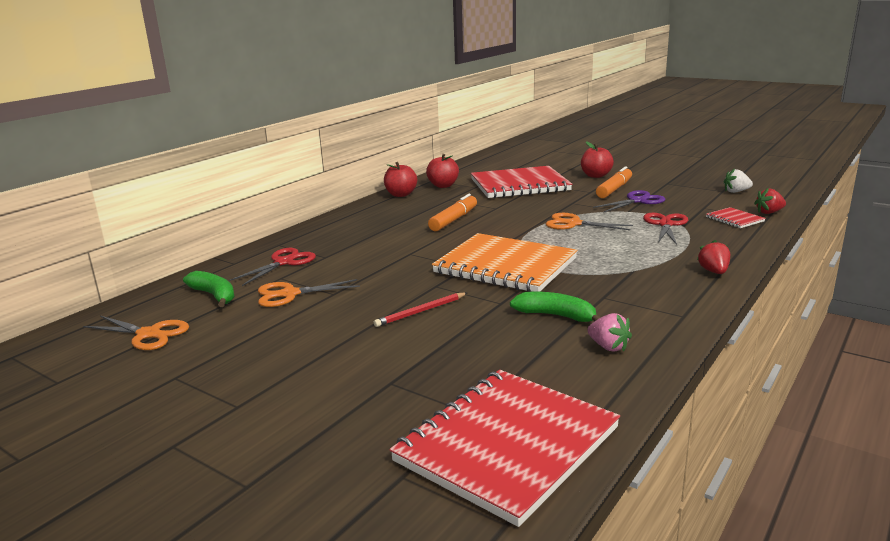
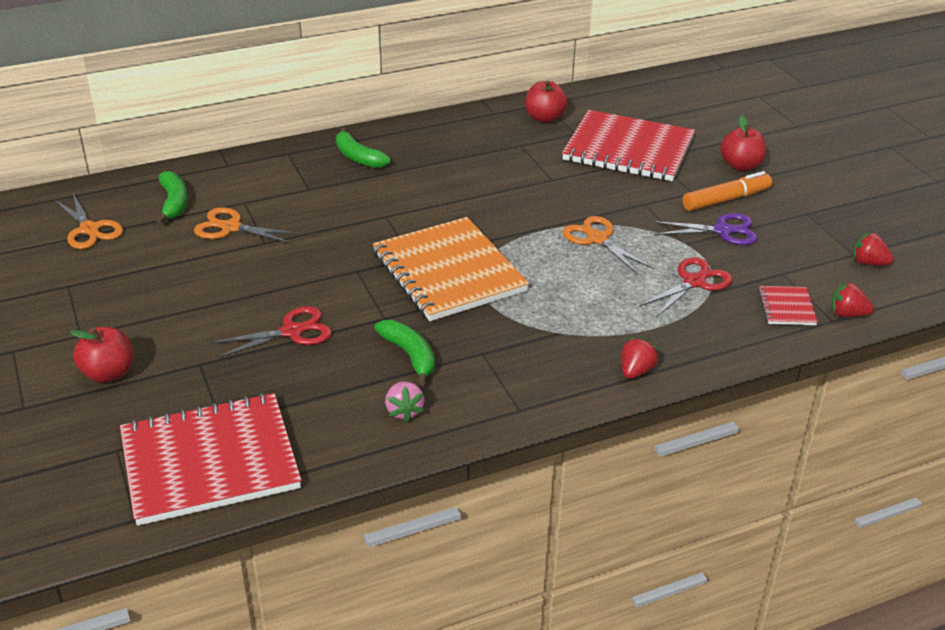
camera: 30 degrees right, 15 degrees up
(284, 262) = (267, 182): red scissors -> red scissors (292, 332)
(340, 232) = (358, 157): none -> green banana
(401, 194) = (483, 117): red apple -> red apple (108, 373)
(421, 312) = (307, 298): red pencil -> none
(454, 220) = (485, 182): orange marker -> none
(736, 192) = (868, 263): white strawberry -> red strawberry

